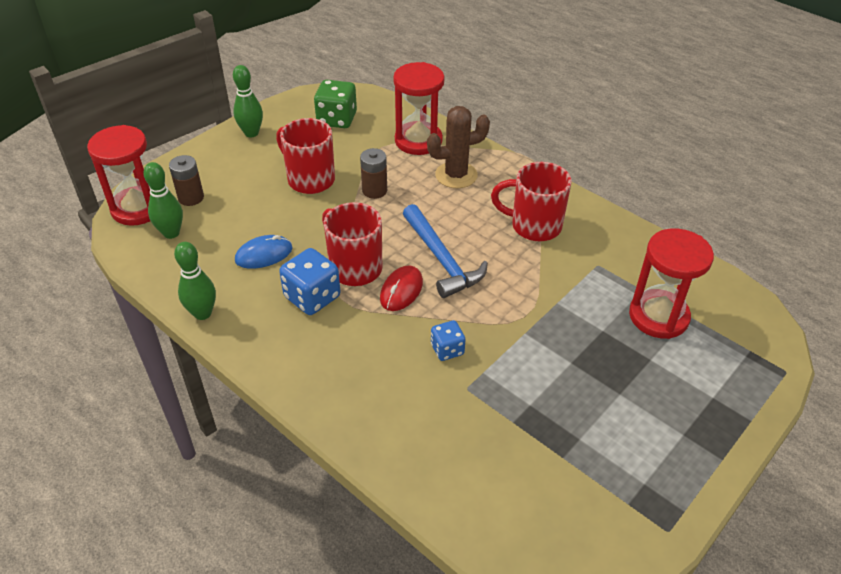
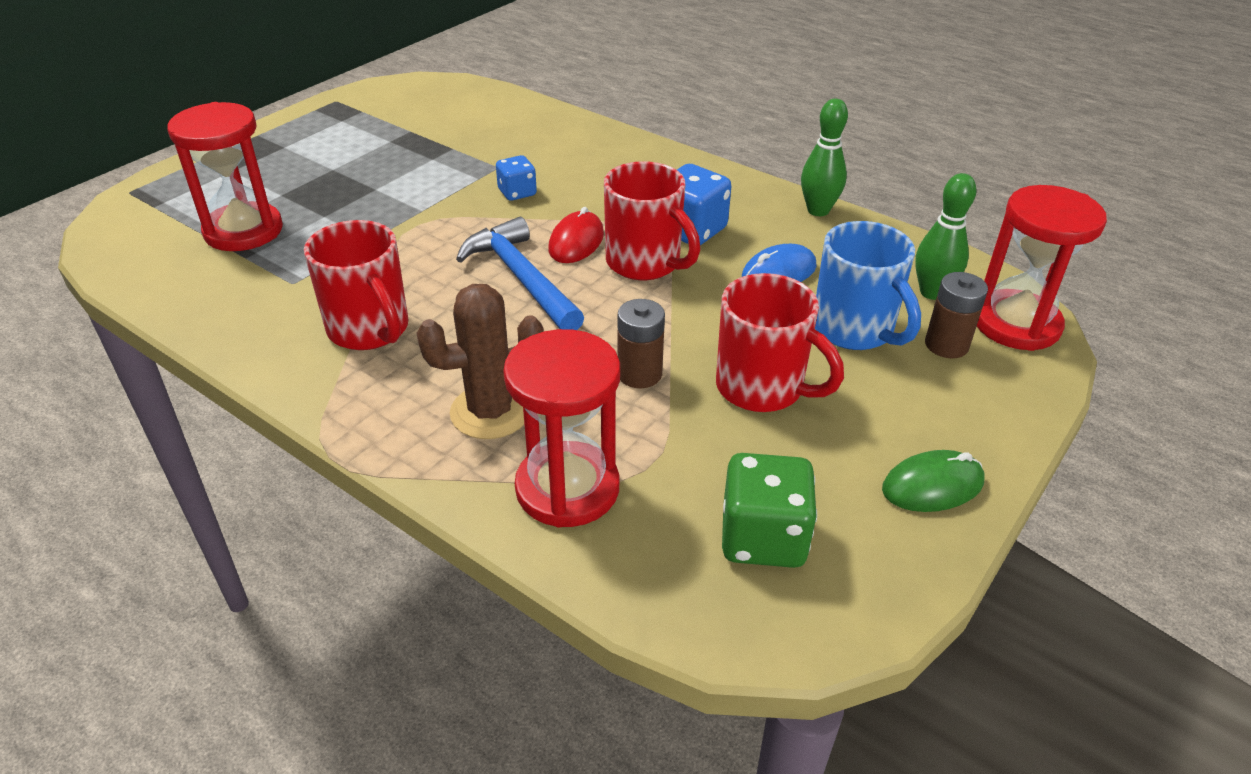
camera: 175 degrees right, 5 degrees down
(238, 209) = (855, 330): none -> blue mug
(251, 133) = (932, 486): green bowling pin -> green mouse
(534, 226) = (370, 330): red mug -> red mug turned 45 degrees clockwise

